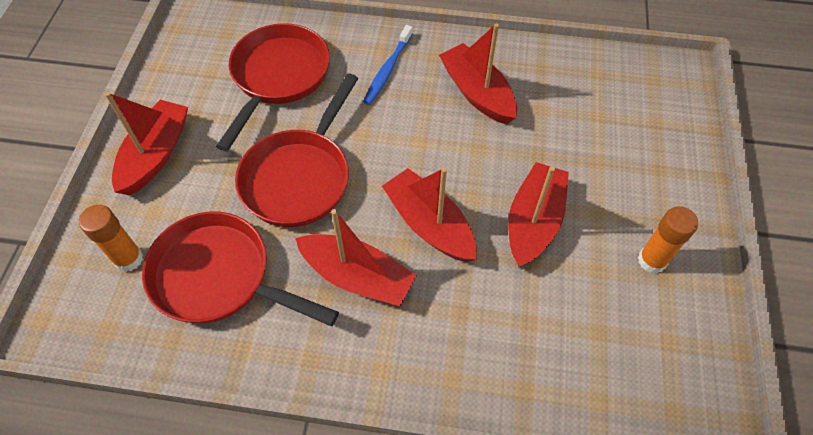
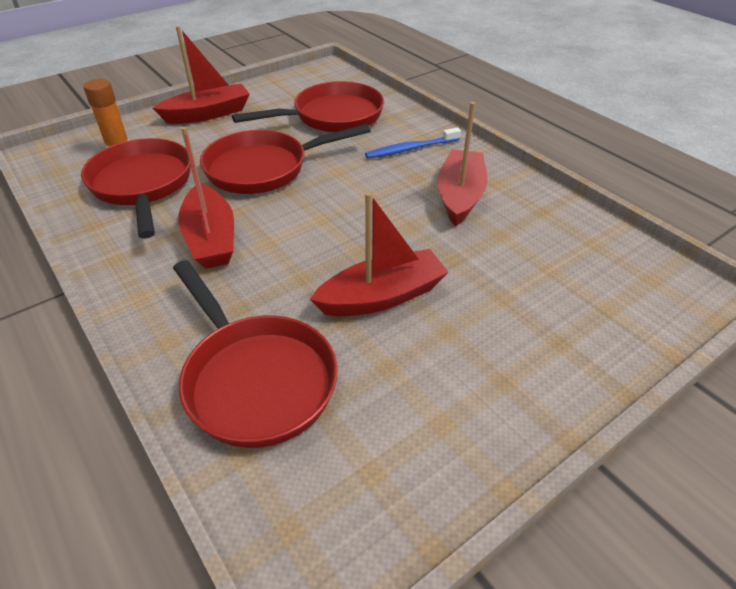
camera: 45 degrees right, 15 degrees down
(429, 224) = (302, 244): red boat -> none
(542, 350) = (256, 379): none -> red pan
(652, 261) = (448, 399): orange glue stick -> none

